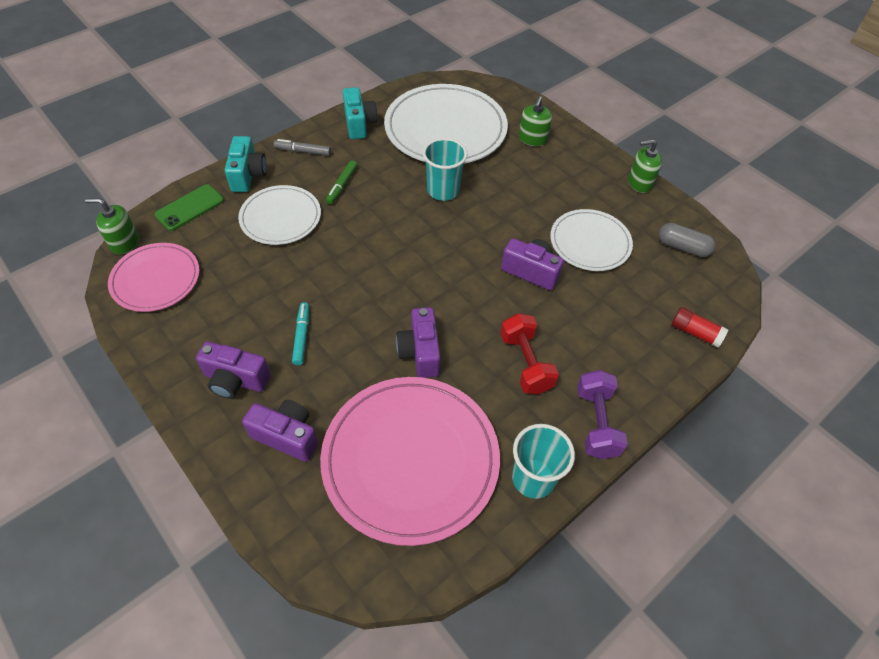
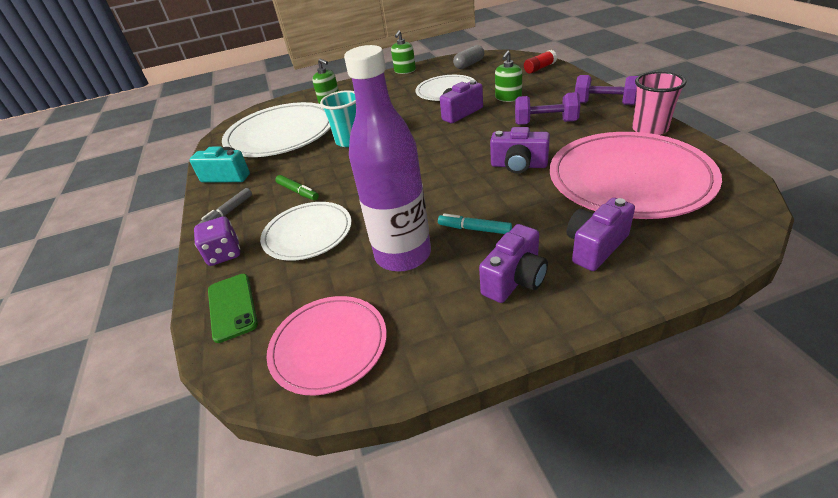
camera: 60 degrees left, 15 degrees down
(124, 242) = (239, 379): green soap dispenser -> green soap dispenser (508, 98)
(248, 175) = (224, 254): turquoise camera -> purple dice
(259, 293) = (403, 255): none -> purple bottle
(525, 363) = (545, 123): red dumbbell -> purple dumbbell
(533, 478) = (649, 129): turquoise cup -> pink cup

